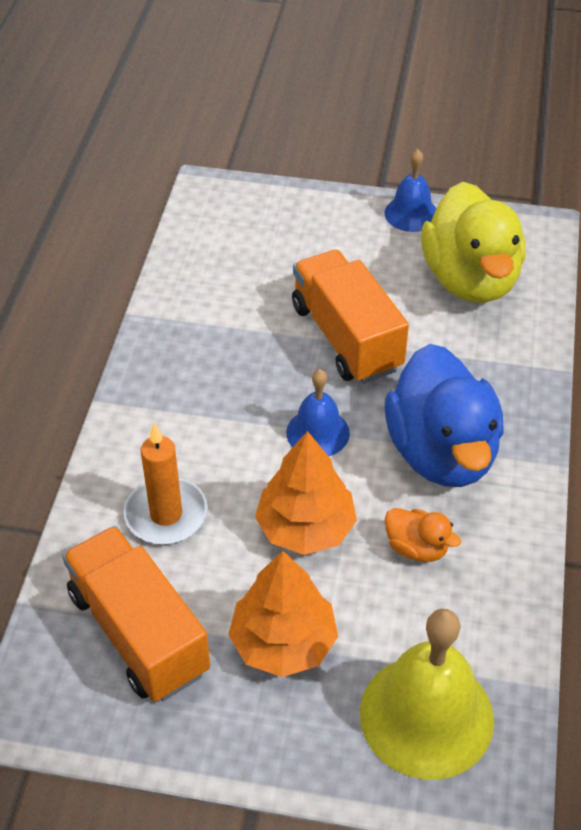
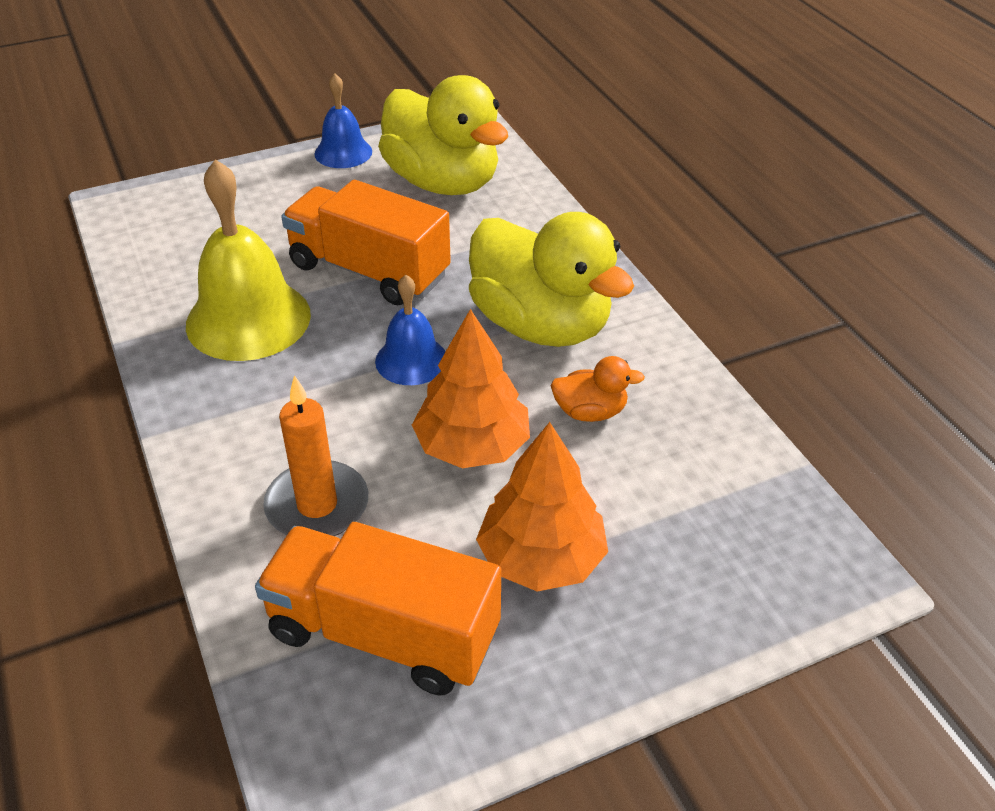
camera: 35 degrees left, 5 degrees down
(426, 715) = (728, 547): yellow bell -> yellow bell (248, 319)
(441, 452) = (541, 325): blue duck -> yellow duck

